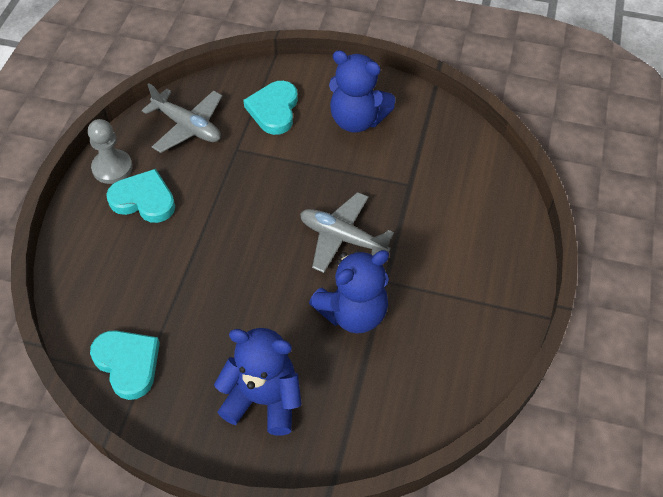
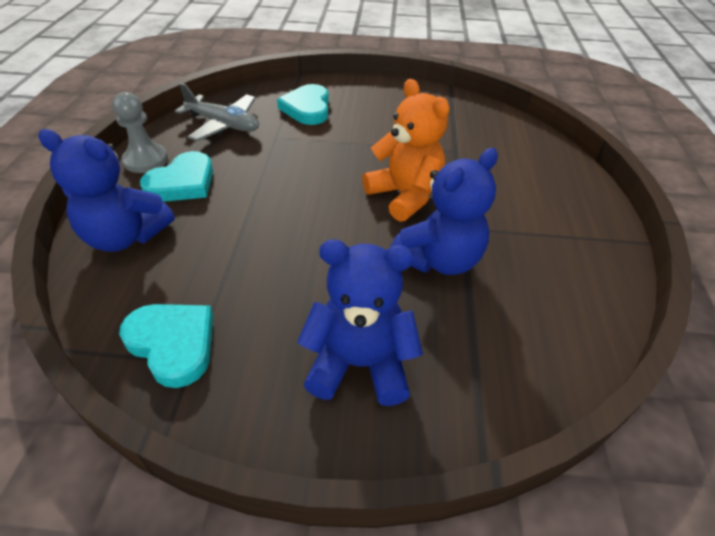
camera: 10 degrees left, 10 degrees down
(144, 200) = (182, 183): turquoise heart -> turquoise heart turned 120 degrees clockwise
(342, 238) = (404, 196): grey plane -> orange teddy bear
(357, 120) = (388, 110): blue teddy bear -> blue teddy bear (125, 236)

